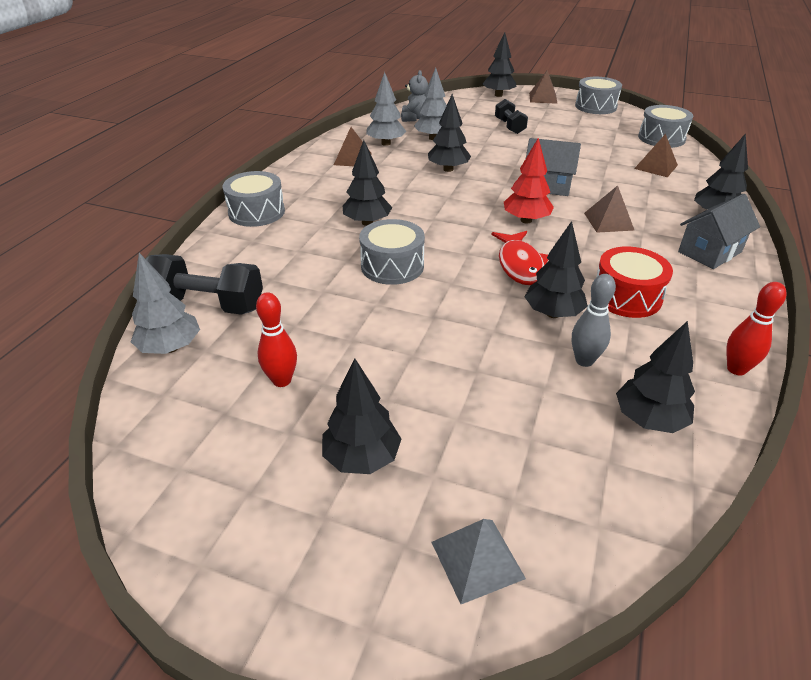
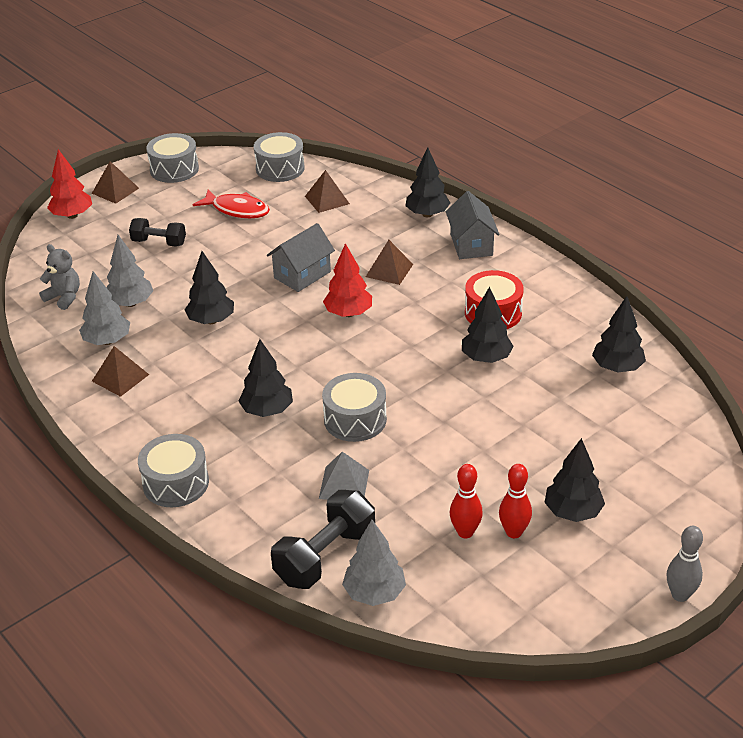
camera: 60 degrees left, 0 degrees up
(477, 559) = (679, 488): grey pyramid -> grey pyramid (344, 484)
(498, 95) = (72, 215): black tree -> red tree
(520, 265) = (412, 346): red fish -> red fish (237, 210)
(584, 360) = (546, 368): grey bowling pin -> grey bowling pin (680, 595)
(736, 369) = (598, 307): red bowling pin -> red bowling pin (514, 532)

